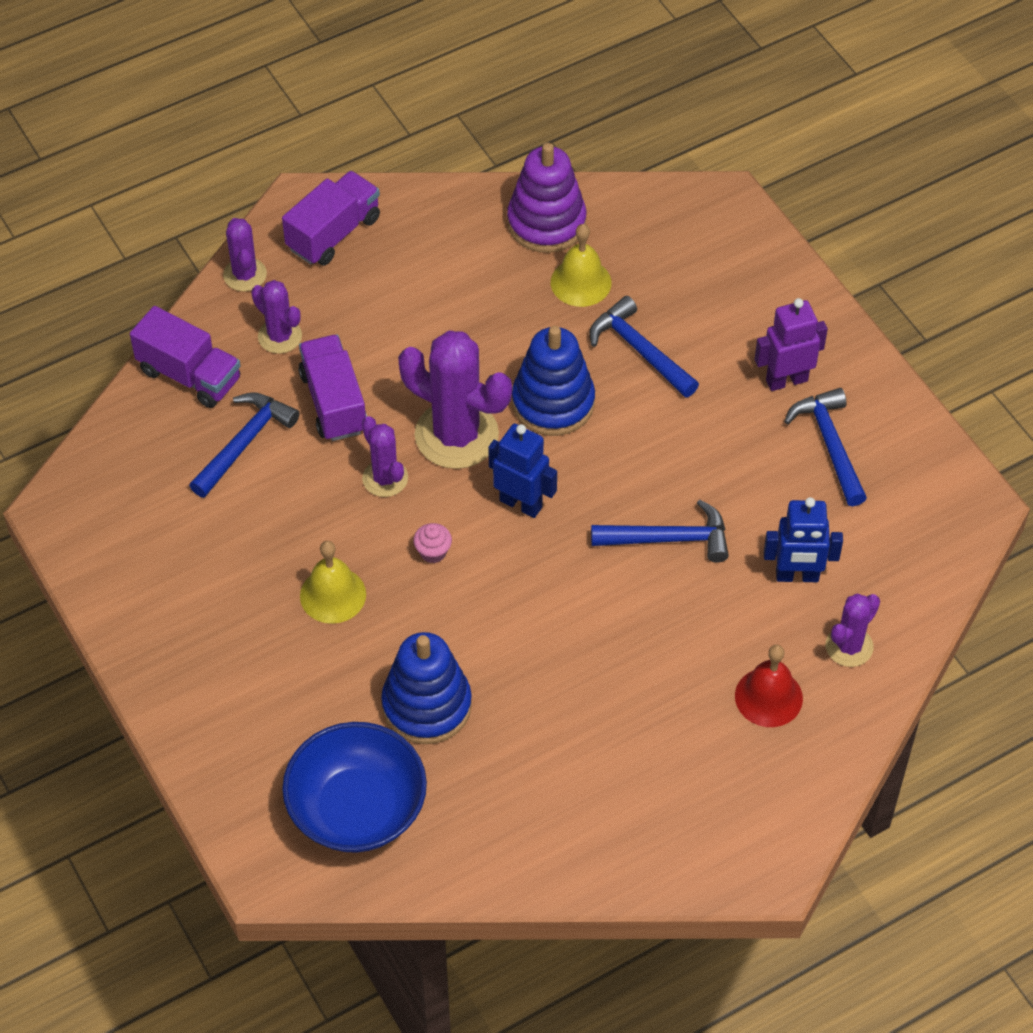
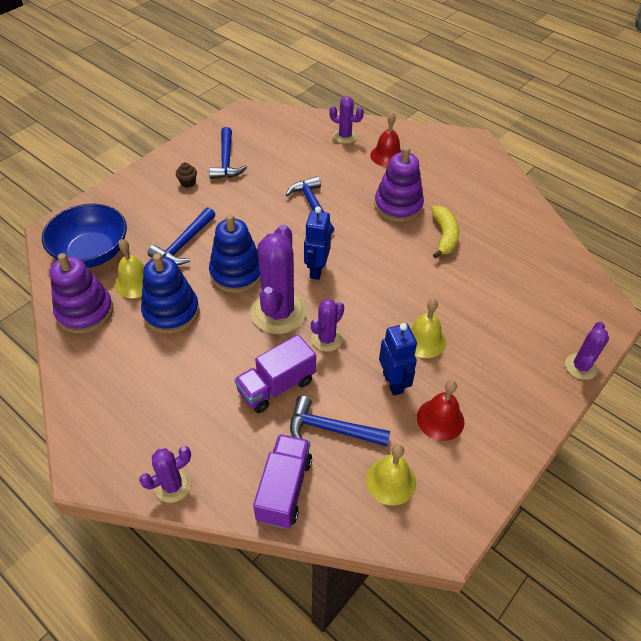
camera: 110 degrees left, 5 degrees down
(148, 481) = (390, 481): none -> yellow bell
(202, 565) = (440, 419): none -> red bell
(280, 336) = (228, 439): purple cactus -> purple cactus (580, 367)
(333, 233) = (116, 436): purple truck -> none
(357, 809) = (549, 288): blue bowl -> blue bowl (92, 253)
(426, 705) = (469, 276): blue stacking toy -> blue stacking toy (171, 312)
(433, 552) = (369, 300): pink cupcake -> none
(527, 706) = (444, 236): none -> yellow banana
(625, 665) = (398, 206): none -> purple stacking toy
(786, 380) = (188, 183): purple robot -> brown cupcake
(797, 576) = (313, 158): blue robot -> blue robot (393, 382)
(830, 445) = (226, 161): blue hammer -> blue hammer turned 60 degrees counterclockwise

